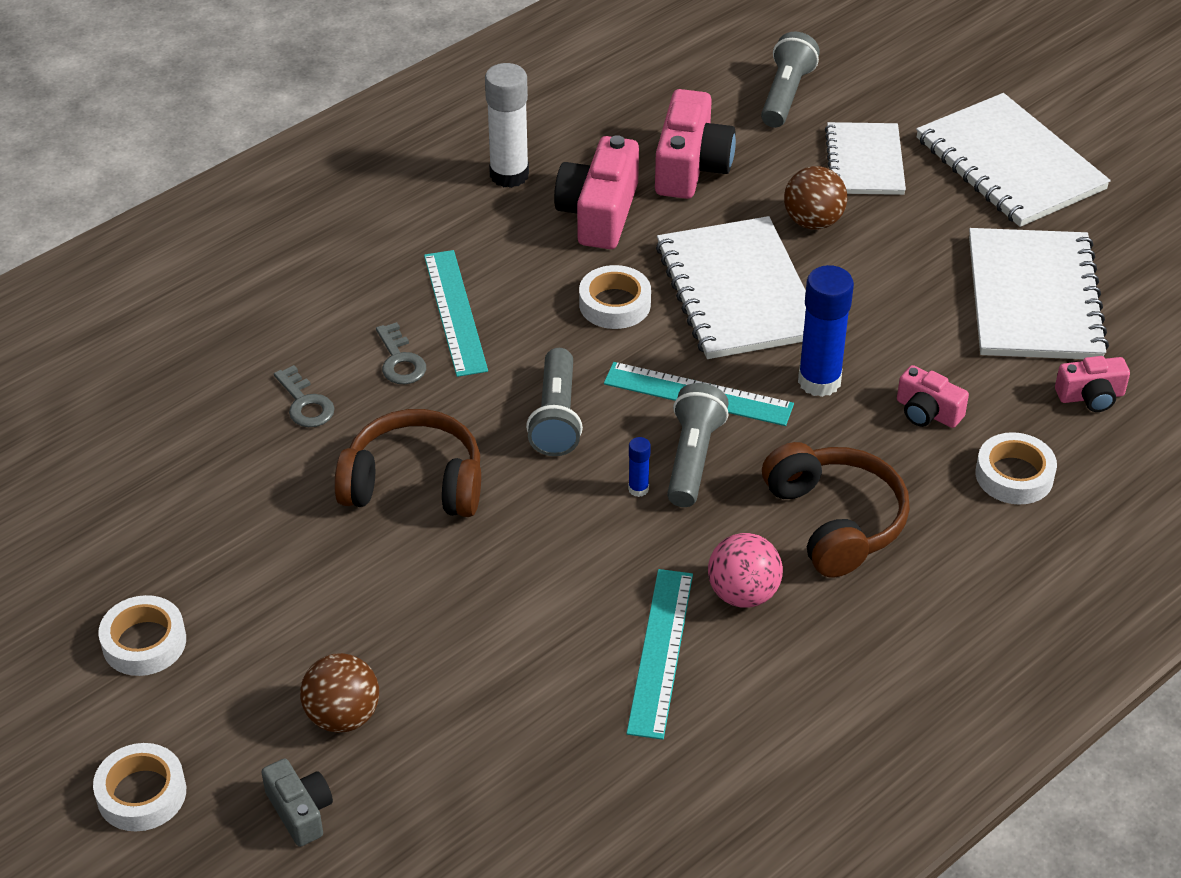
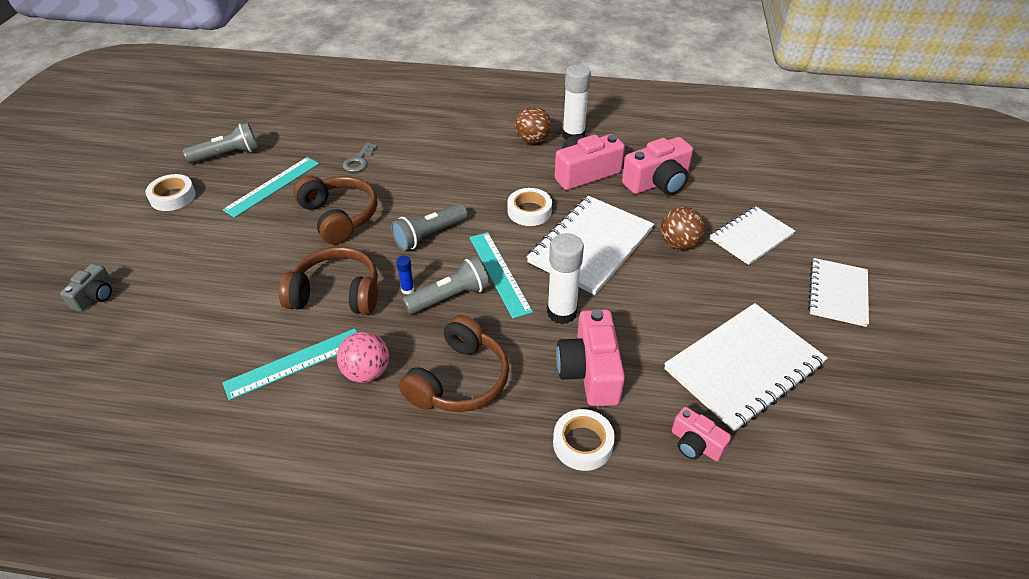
camera: 50 degrees right, 0 degrees up
(141, 793) = (79, 244): white tape -> none
(343, 716) = (167, 276): brown ball -> brown ball (532, 140)
(400, 360) = (414, 171): grey key -> none
(455, 312) = (464, 169): turquoise ruler -> turquoise ruler (273, 186)
(573, 558) = (336, 293): none -> brown headphones
(786, 95) = (756, 184): grey flashlight -> grey flashlight (228, 155)
(819, 381) = (561, 313): blue glue stick -> white glue stick
(927, 412) = (590, 371): pink camera -> pink camera, size x1.78
(1009, 164) = (837, 293): white notebook -> white notebook, size x0.63

